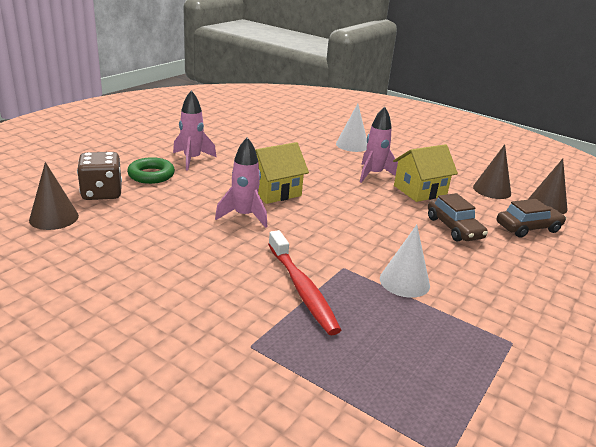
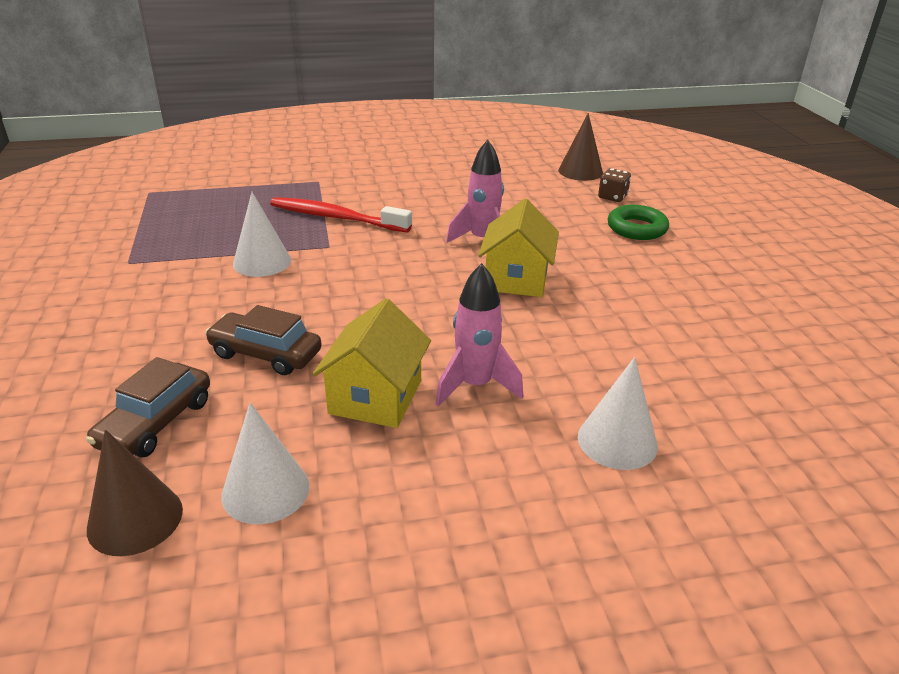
camera: 135 degrees right, 5 degrees up
(102, 193) = (612, 197): brown dice -> brown dice, size x0.59
(192, 159) = (665, 264): pink rocket -> none
(492, 190) = (265, 490): brown cone -> white cone

